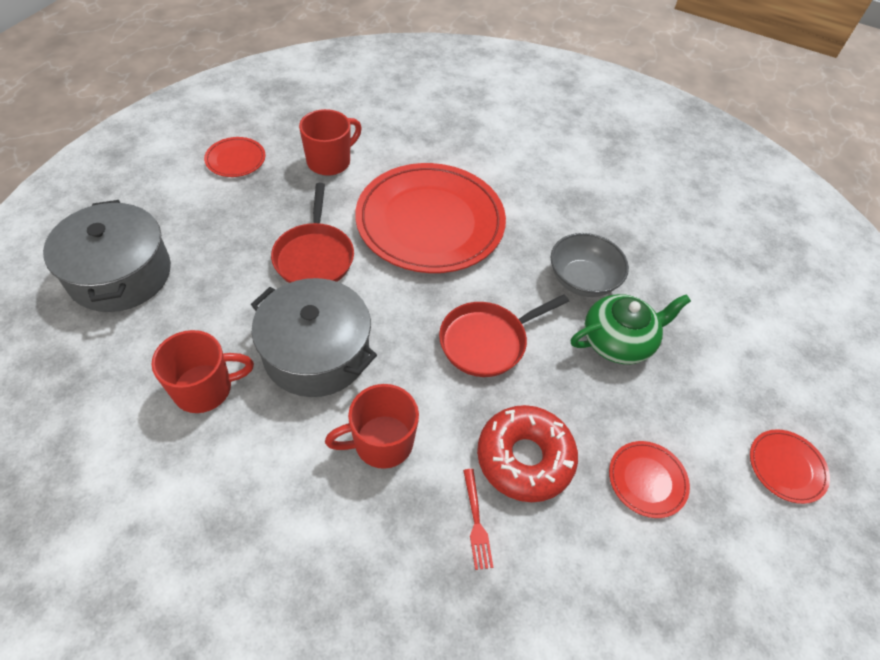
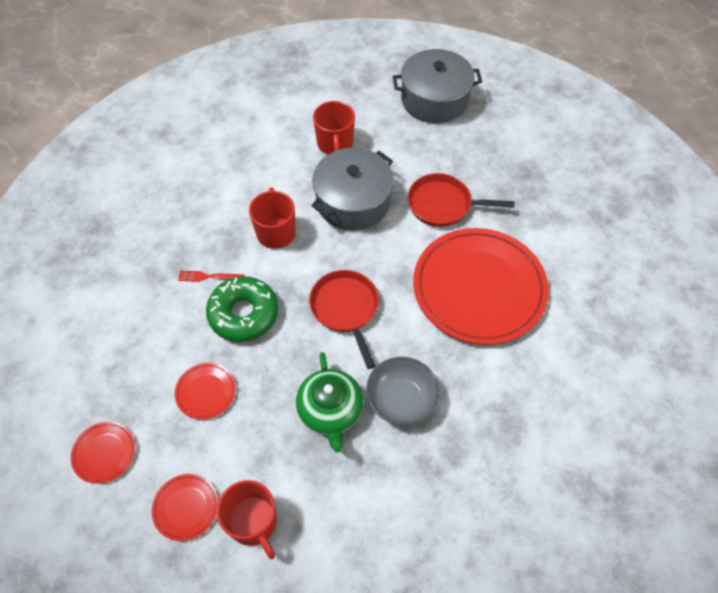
camera: 105 degrees right, 5 degrees up
(235, 159) = (555, 157): red plate -> red plate (104, 453)
(330, 161) = (556, 221): red mug -> red mug (254, 522)
(524, 458) = (243, 314): red donut -> green donut

